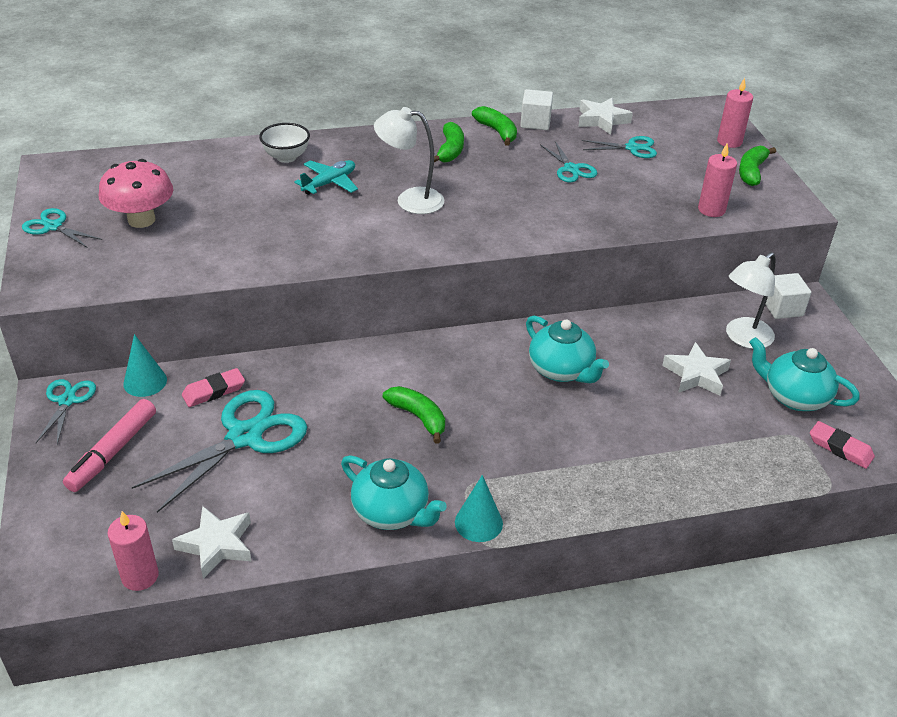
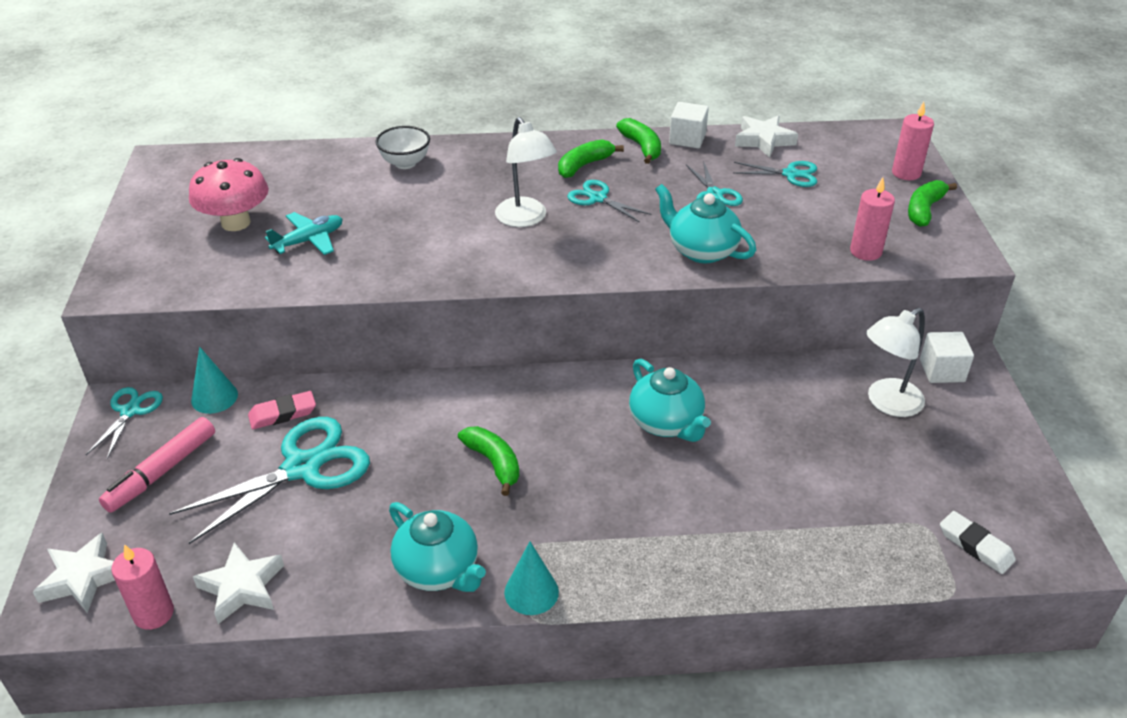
camera: 10 degrees right, 0 degrees up
(53, 227) = (144, 224): turquoise scissors -> turquoise scissors (597, 198)
(329, 183) = (443, 195): turquoise plane -> turquoise plane (309, 241)
(410, 200) = (525, 219): white lamp -> white lamp turned 135 degrees counterclockwise
(450, 150) = (584, 165): green banana -> green banana turned 150 degrees counterclockwise
(696, 375) = (821, 441): white star -> white star (83, 578)
(794, 397) = (933, 478): turquoise teapot -> turquoise teapot (701, 250)
(840, 448) = (975, 546): pink eraser -> white eraser

